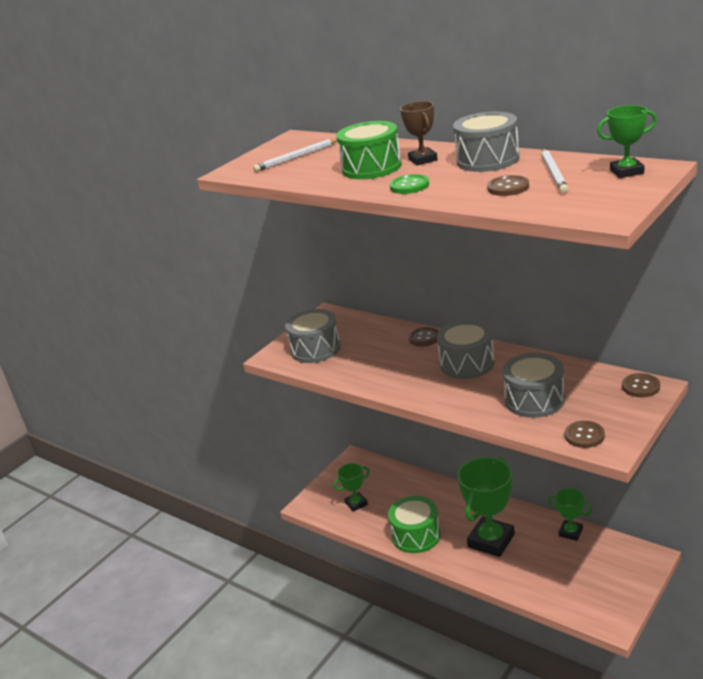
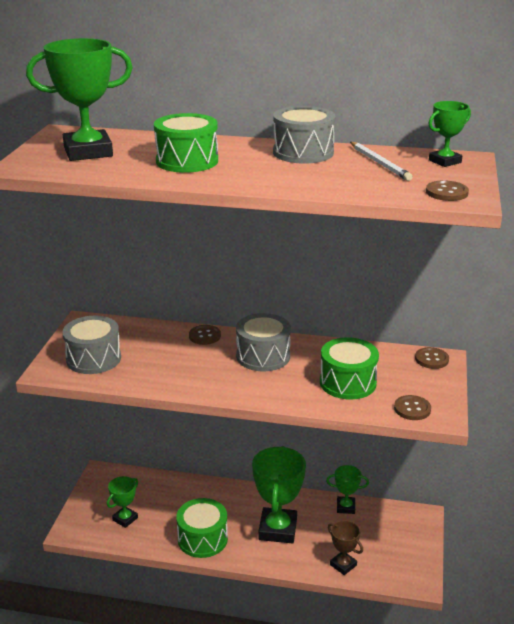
camera: 30 degrees left, 0 degrees up
(297, 157) = (88, 152): white pencil -> green trophy
(409, 186) = (247, 178): green button -> none
(423, 160) = (235, 153): brown trophy -> brown trophy (343, 565)
(508, 187) = (350, 177): brown button -> brown button (446, 192)
(534, 400) = (347, 382): grey drum -> green drum

